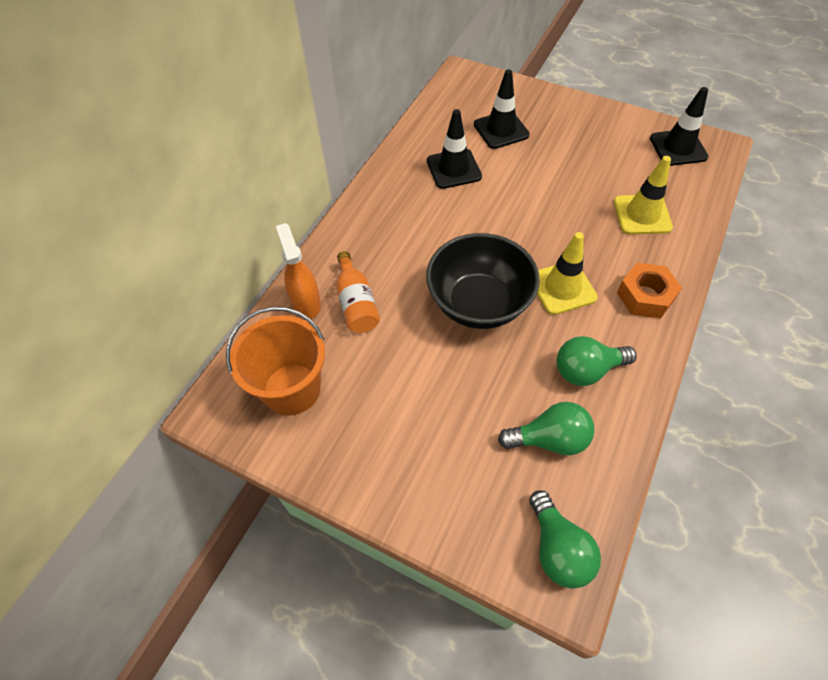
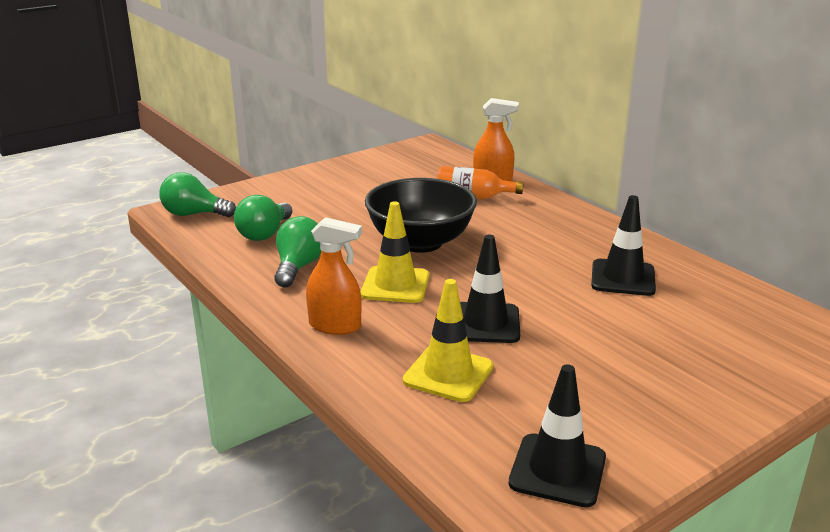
camera: 115 degrees right, 30 degrees down
(292, 389) = (417, 165): orange bucket -> none
(501, 130) = (685, 329): black traffic cone -> black traffic cone (485, 323)
(645, 296) = (335, 326): orange nut -> orange spray bottle

